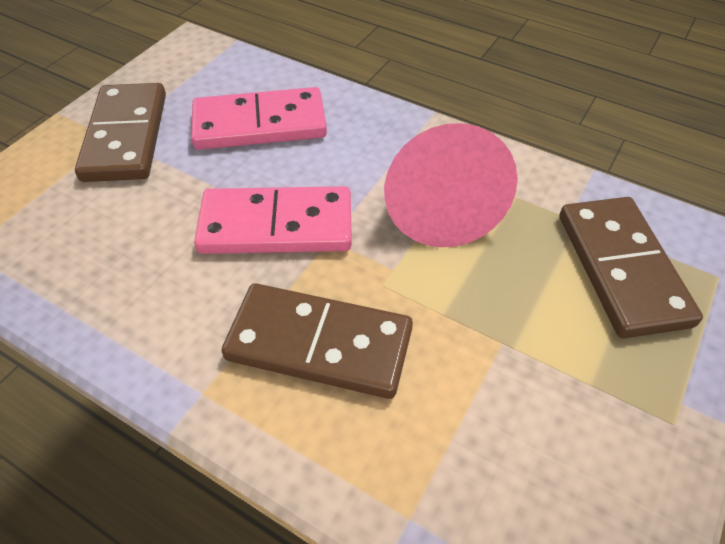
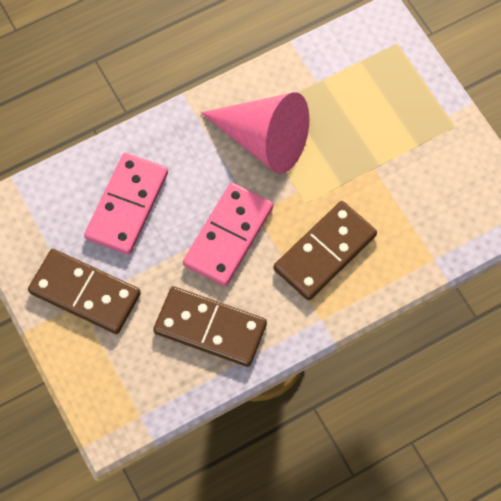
camera: 60 degrees left, 15 degrees up
(621, 269) = (365, 83): brown domino -> brown domino (210, 328)

